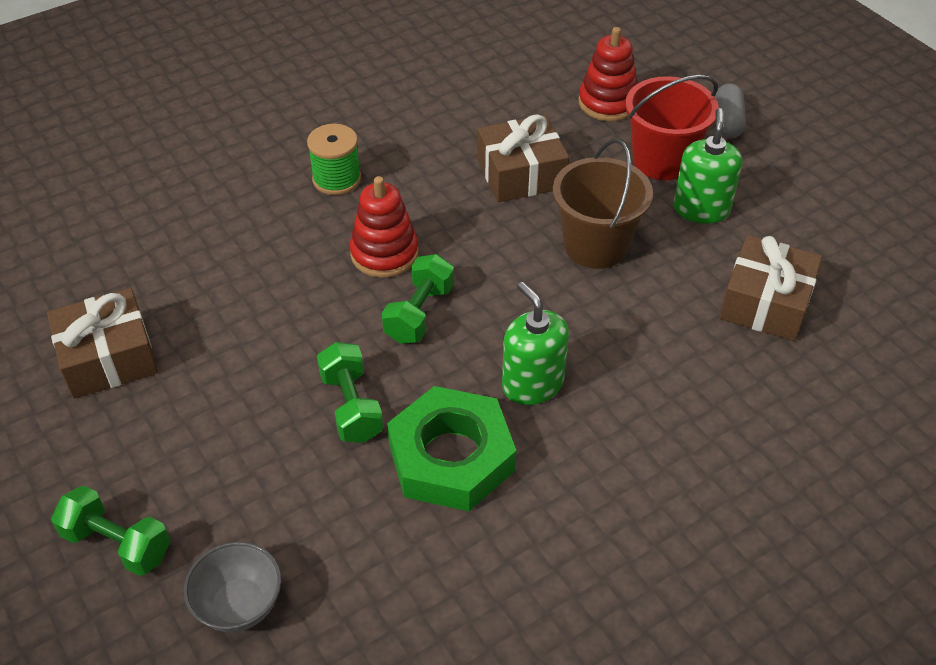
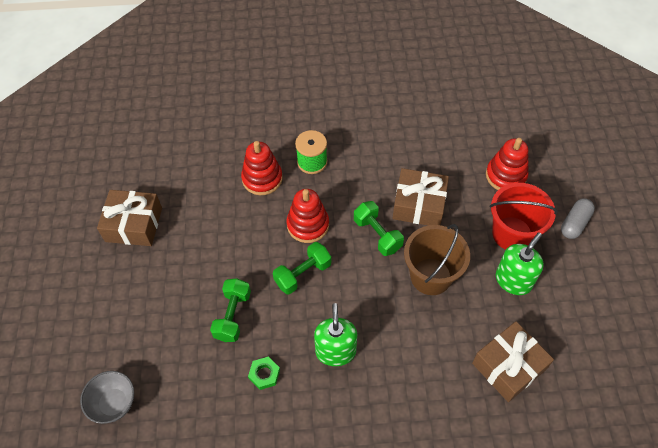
camera: 30 degrees right, 10 degrees up
(117, 544) = (79, 338): green dumbbell -> green dumbbell (377, 235)
(276, 225) = (262, 178): none -> red stacking toy
(451, 457) = (264, 374): green nut -> green nut, size x0.41

